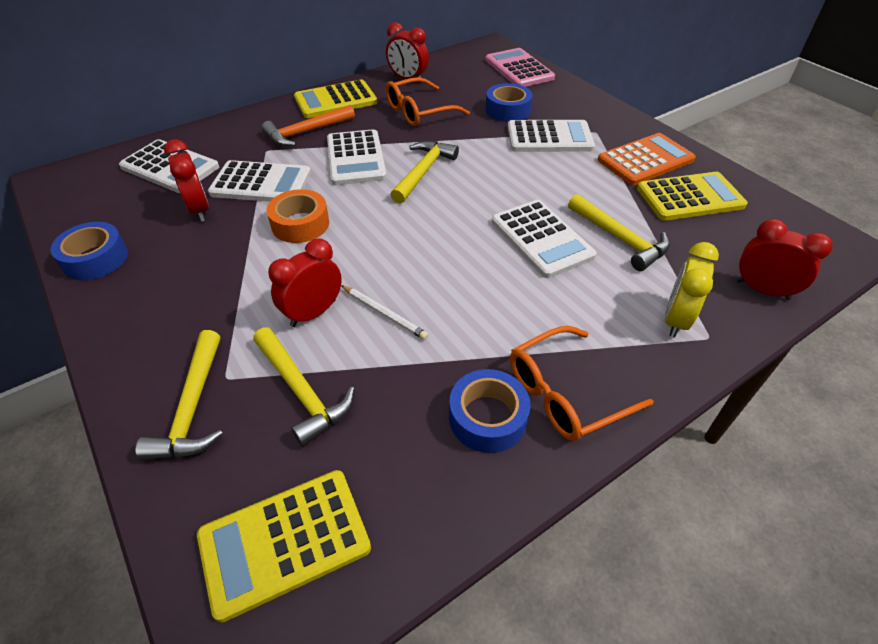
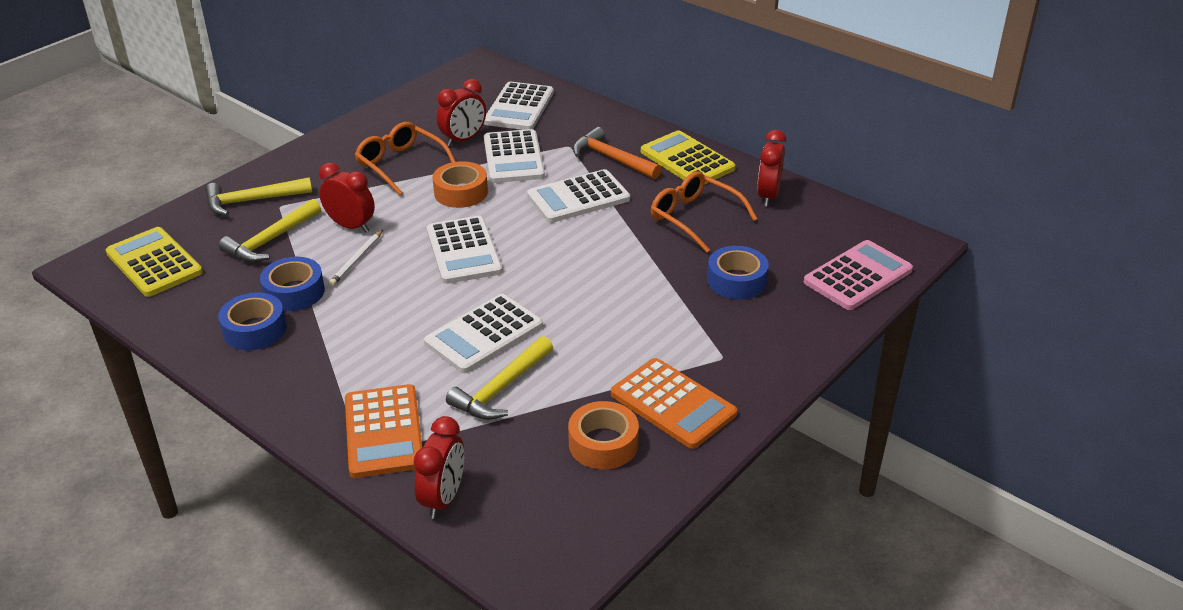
camera: 75 degrees right, 10 degrees down
(95, 259) = (389, 116): blue tape -> blue tape (294, 292)
(423, 172) = (572, 242): yellow hammer -> none
(549, 137) = (687, 321): white calculator -> white calculator (463, 251)
(565, 393) = (283, 367): orange glasses -> orange glasses (401, 165)
(675, 319) = (383, 431): yellow clock -> orange calculator
(690, 197) = (603, 444): yellow calculator -> orange tape

